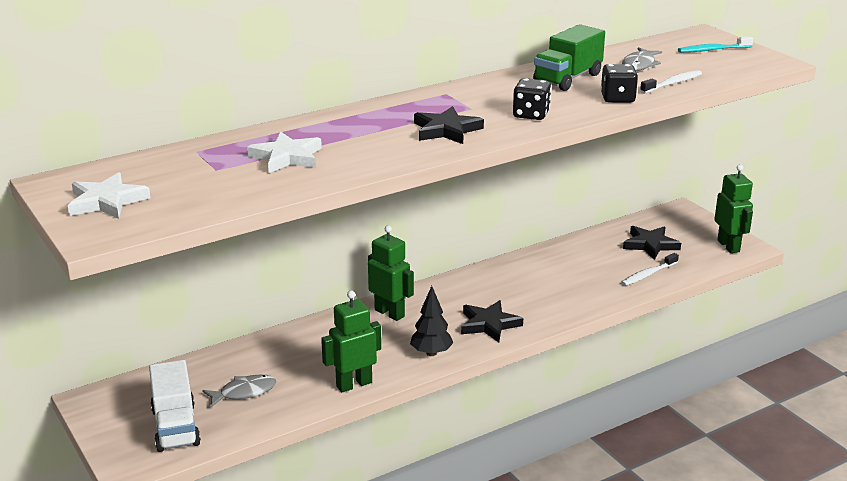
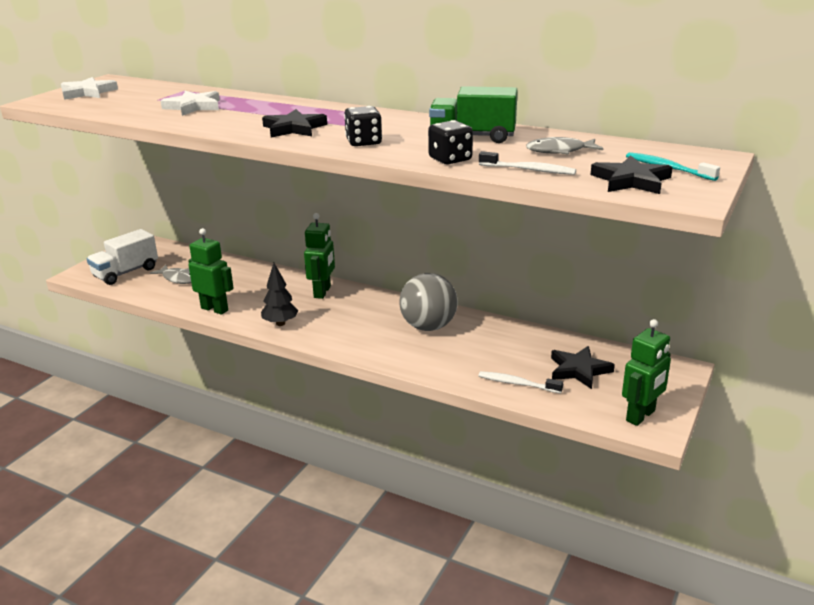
camera: 60 degrees right, 0 degrees up
(489, 324) = (345, 333): black star -> black star (631, 181)
(520, 281) = (428, 327): none -> grey ball

